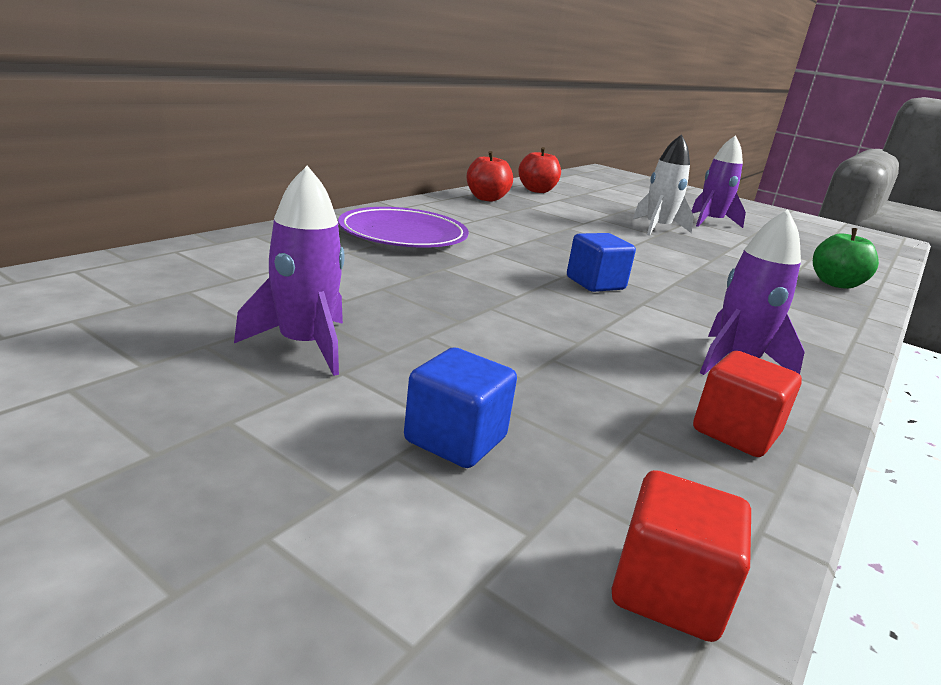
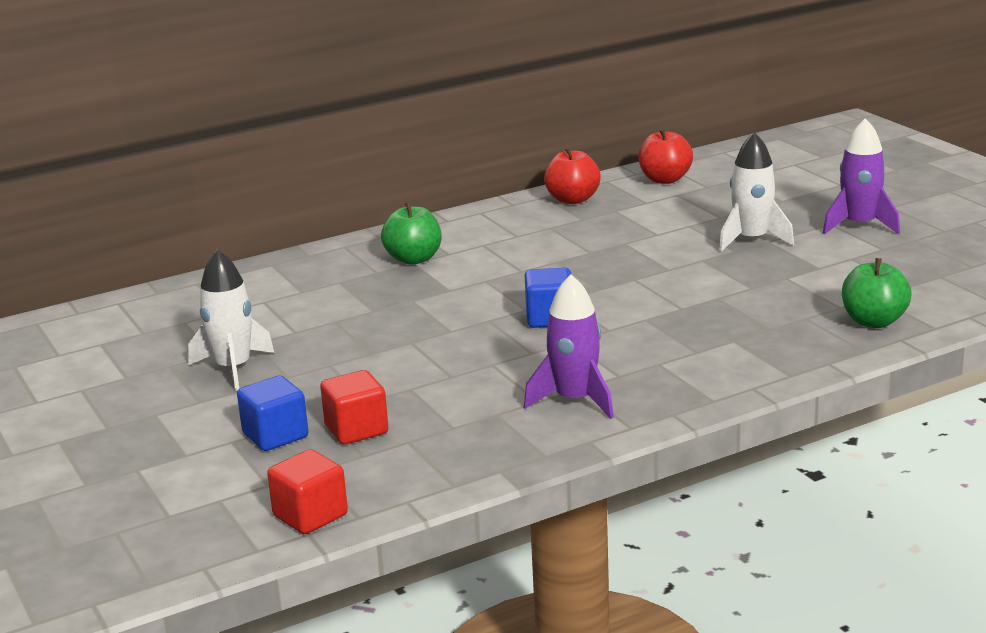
camera: 30 degrees right, 0 degrees up
(304, 345) = (233, 369): purple rocket -> white rocket
(403, 234) = (414, 259): purple plate -> green apple
(735, 432) = (481, 450): red cube -> red cube (356, 430)

